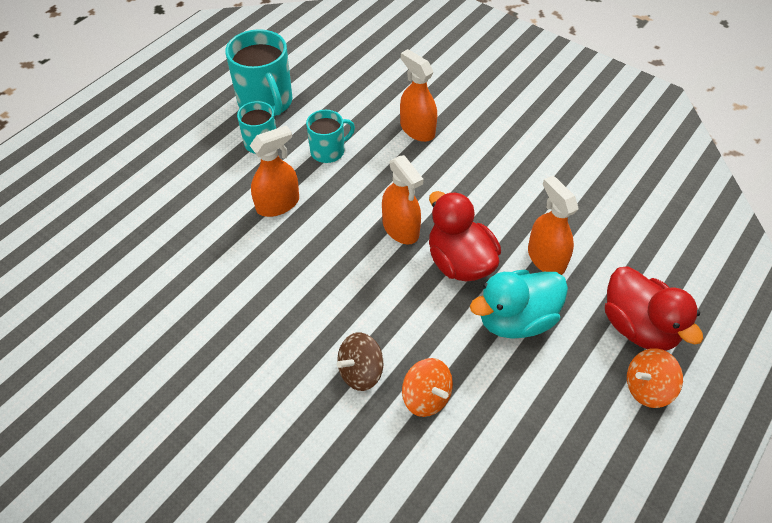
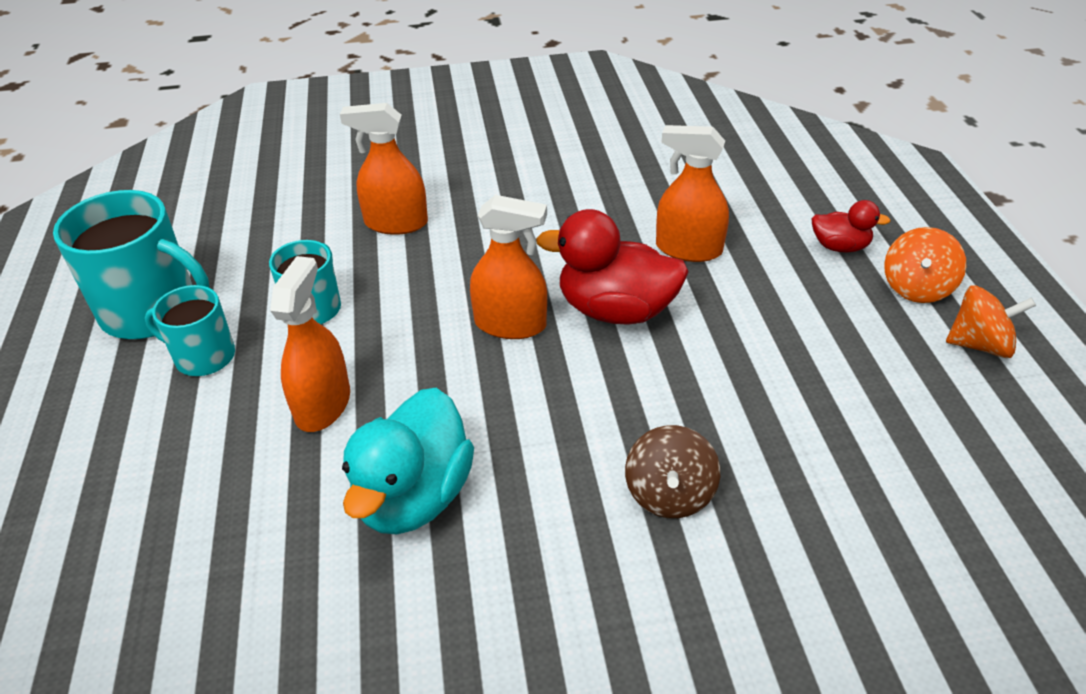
camera: 45 degrees left, 10 degrees down
(426, 397) = (766, 458): orange spinning top -> orange spinning top (979, 344)
(516, 320) = (739, 319): turquoise duck -> turquoise duck (413, 496)
(638, 327) = (839, 247): red duck -> red duck, size x0.53

